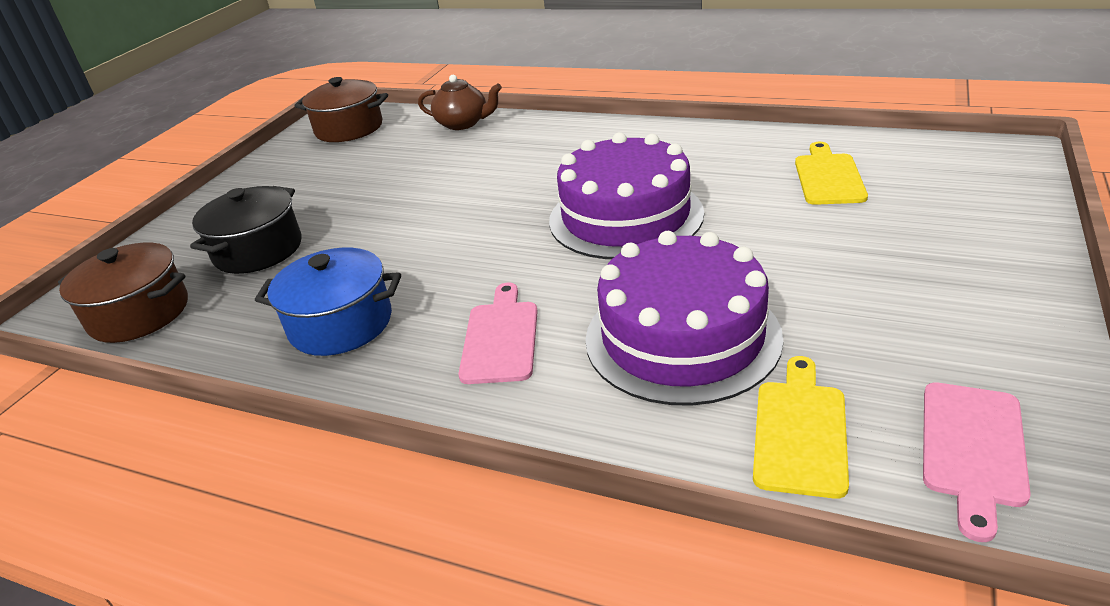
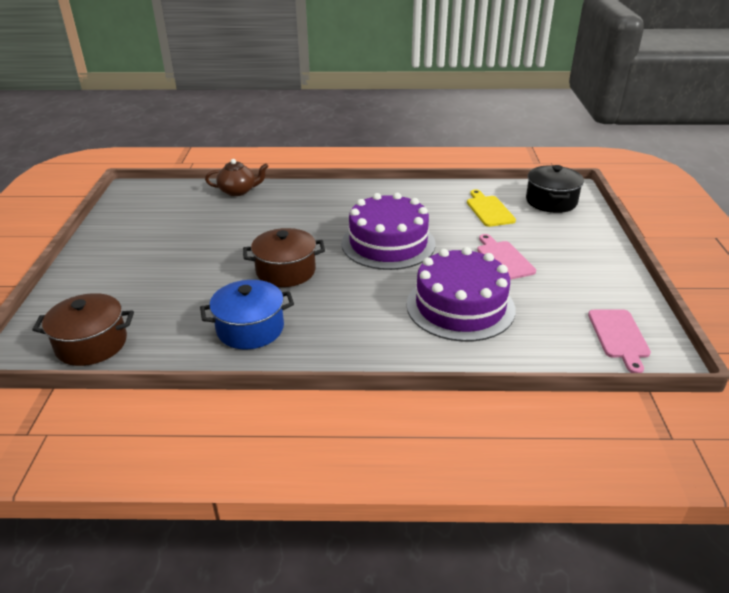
camera: 25 degrees left, 0 degrees up
(258, 250) = (150, 291): black pot -> black pot (551, 201)
(349, 128) = (151, 200): brown pot -> brown pot (286, 271)
(501, 338) = (359, 321): pink cutting board -> pink cutting board (503, 259)
(800, 431) = (542, 342): yellow cutting board -> none

